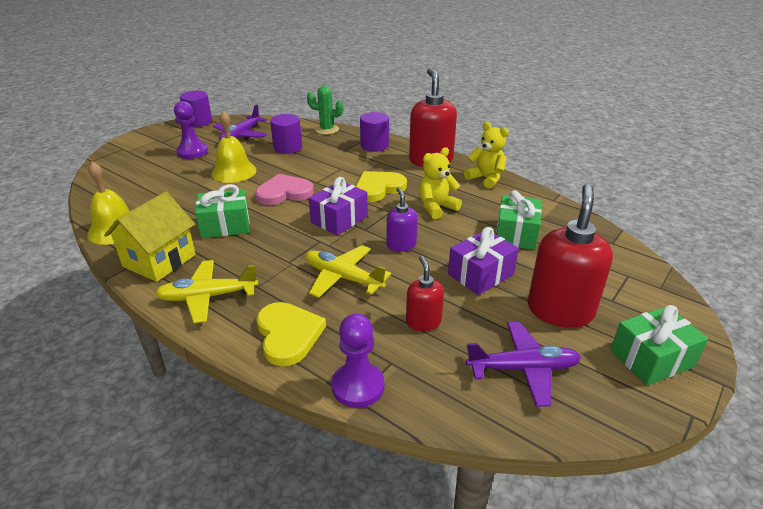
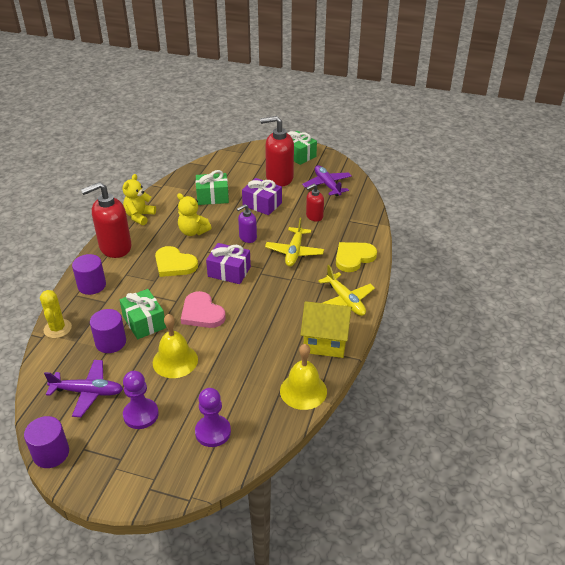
camera: 110 degrees left, 5 degrees up
(225, 225) = (265, 327): green gift -> green gift (144, 322)
(326, 129) = (57, 328): green cactus -> yellow cactus
(358, 386) = (370, 226): purple pawn -> purple pawn (213, 432)

